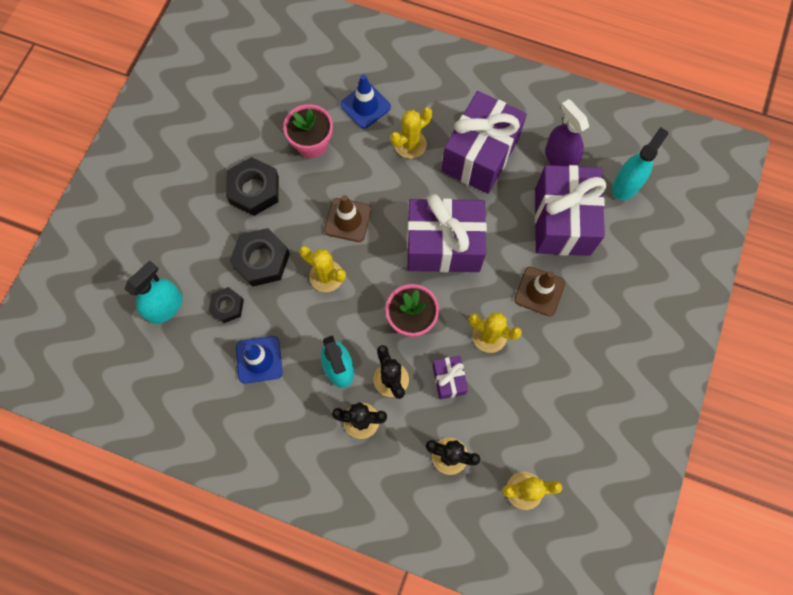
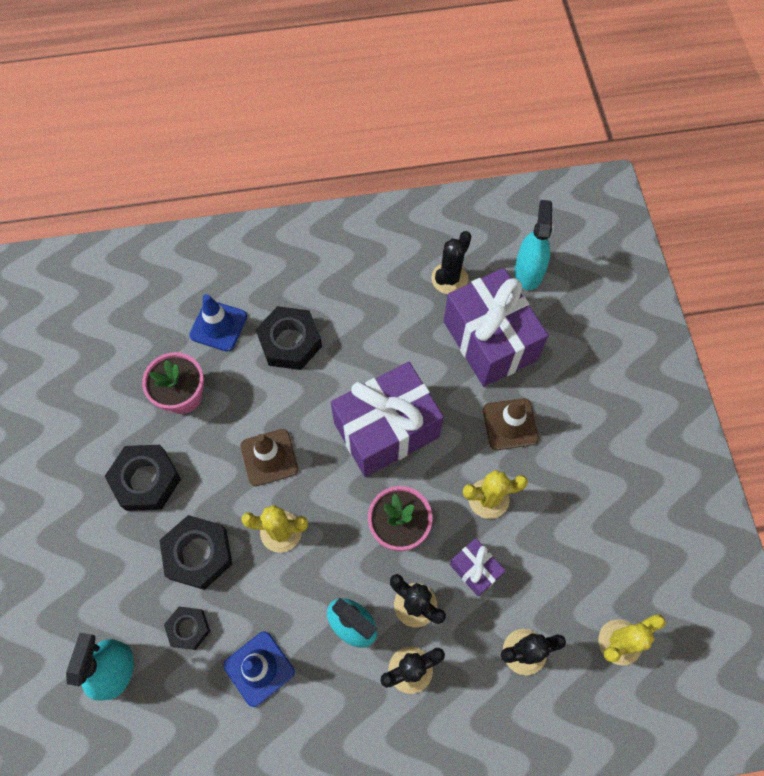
camera: 30 degrees left, 5 degrees down
(410, 144) = (290, 342): yellow cactus -> black nut
(480, 155) = (368, 316): purple gift -> none
(560, 158) = (449, 278): purple spray bottle -> black cactus

